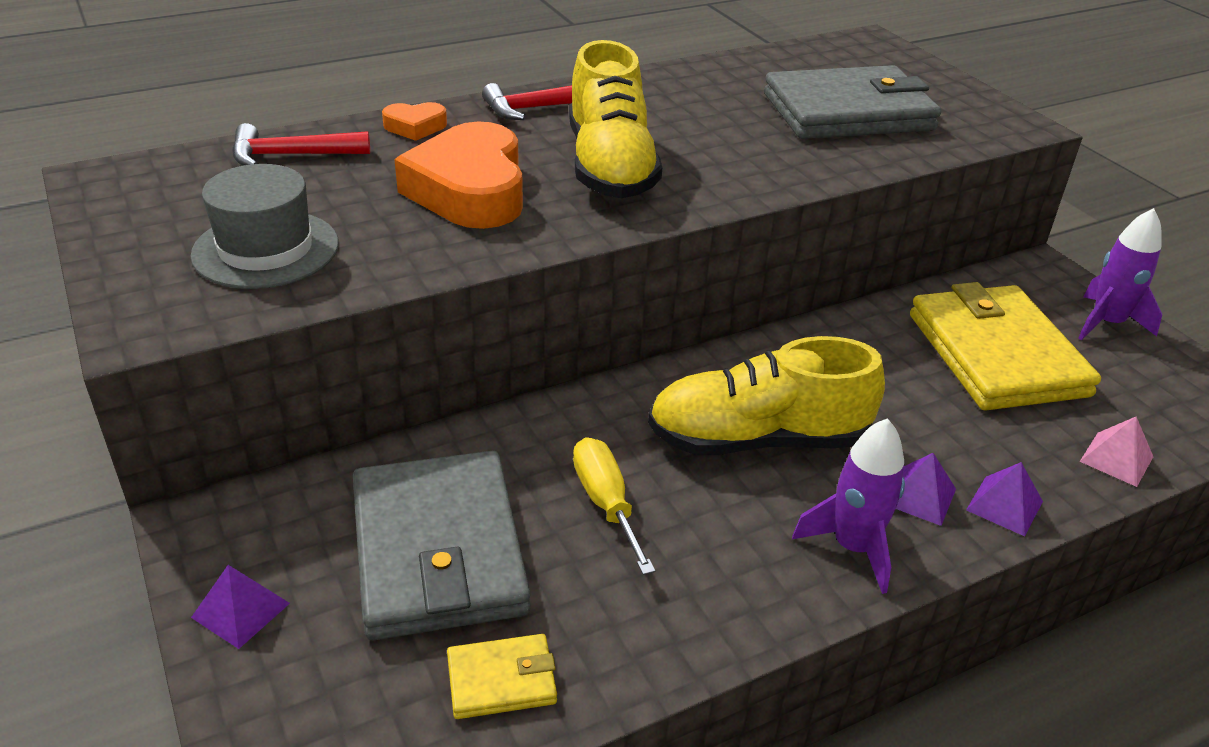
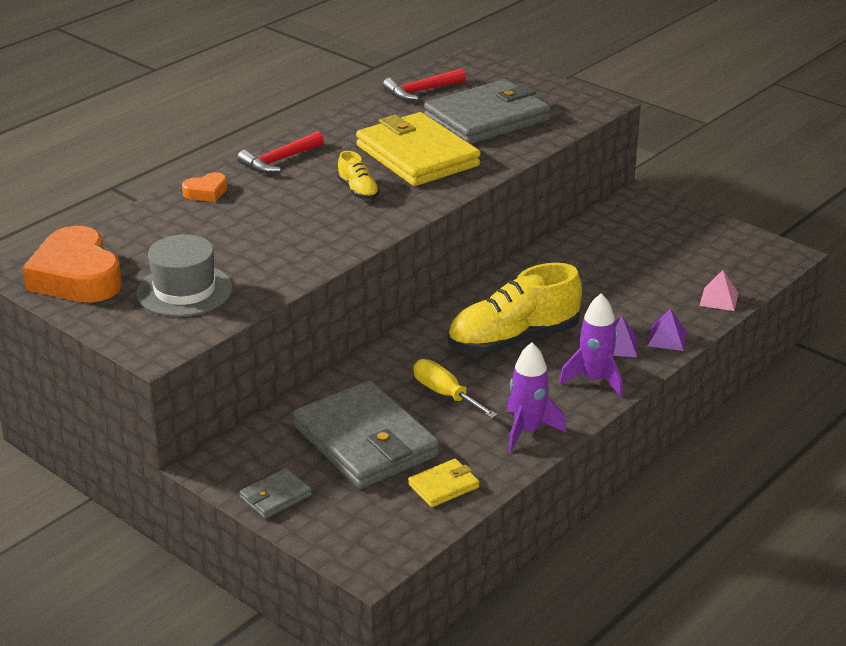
camera: 20 degrees left, 5 degrees down
(241, 610) = (275, 496): purple pyramid -> grey wallet
(291, 155) = (140, 230): red hammer -> red hammer (421, 91)
(470, 190) = (280, 226): orange heart -> orange heart (76, 277)
(610, 166) = (358, 190): yellow shoe -> yellow shoe, size x0.47
(996, 355) = (630, 258): yellow wallet -> yellow wallet (417, 156)
(1106, 323) = (689, 223): purple rocket -> purple rocket (527, 430)

